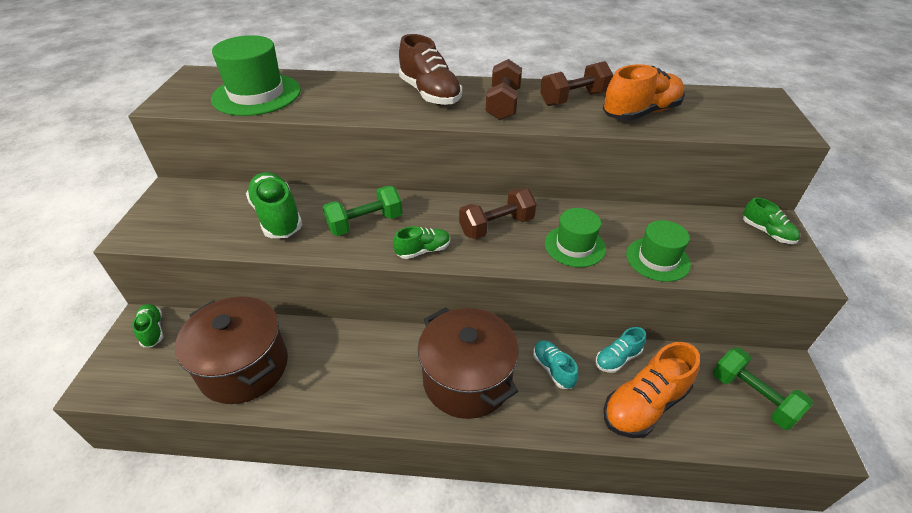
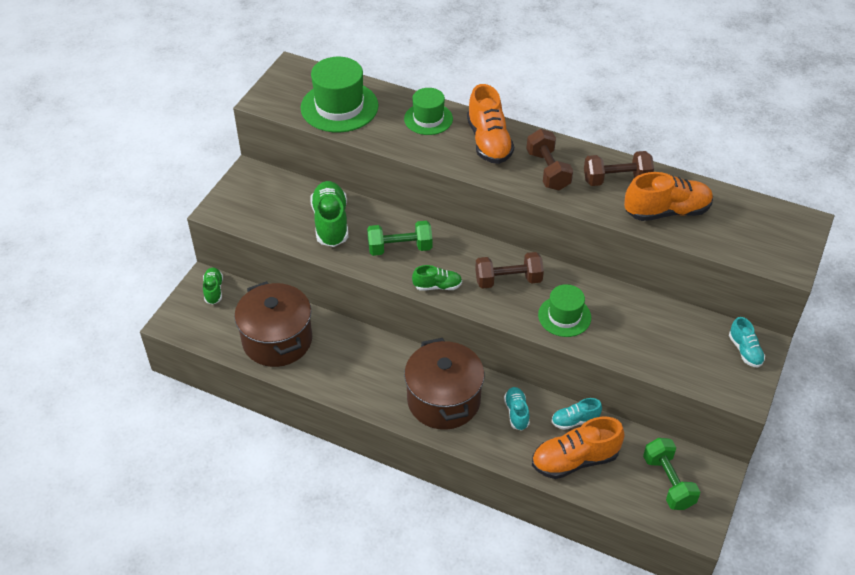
camera: 20 degrees right, 5 degrees up
(430, 94) = (489, 142): brown shoe -> orange shoe
(503, 104) = (548, 170): brown dumbbell -> brown dumbbell turned 45 degrees counterclockwise
(657, 259) = (627, 347): green hat -> green hat (428, 119)
(766, 232) = (745, 351): green shoe -> turquoise shoe

